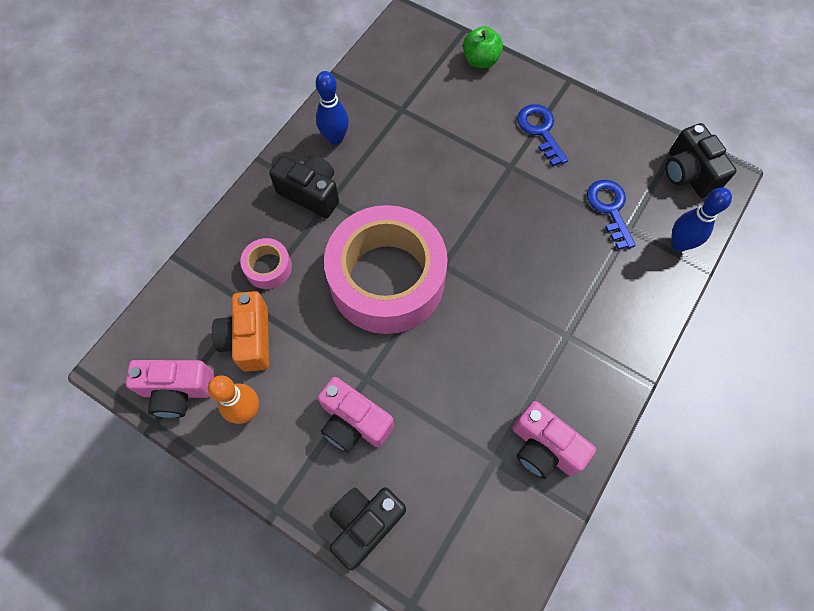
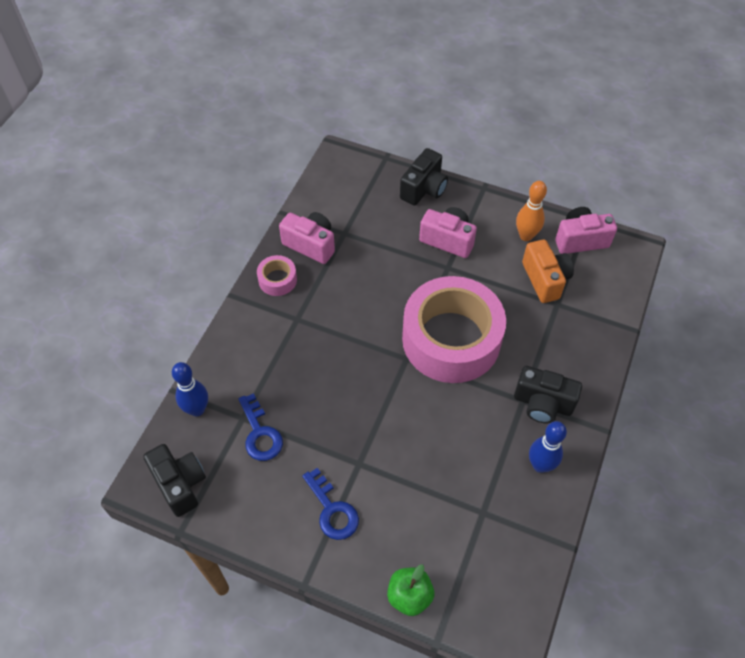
camera: 170 degrees right, 10 degrees down
(268, 267) = (553, 333): pink tape -> pink tape (277, 280)

